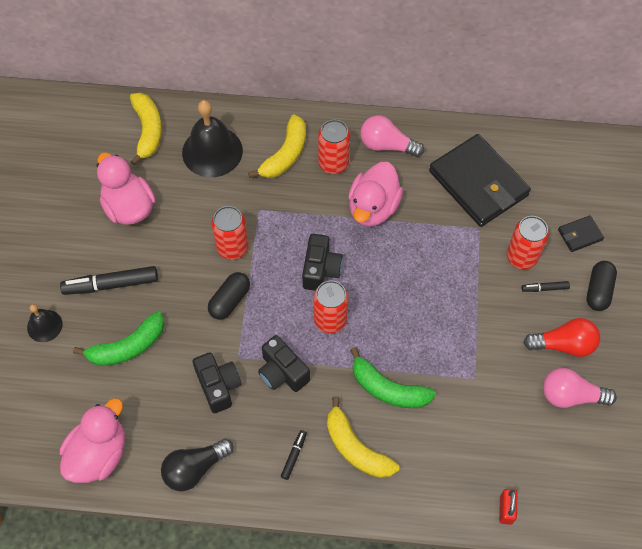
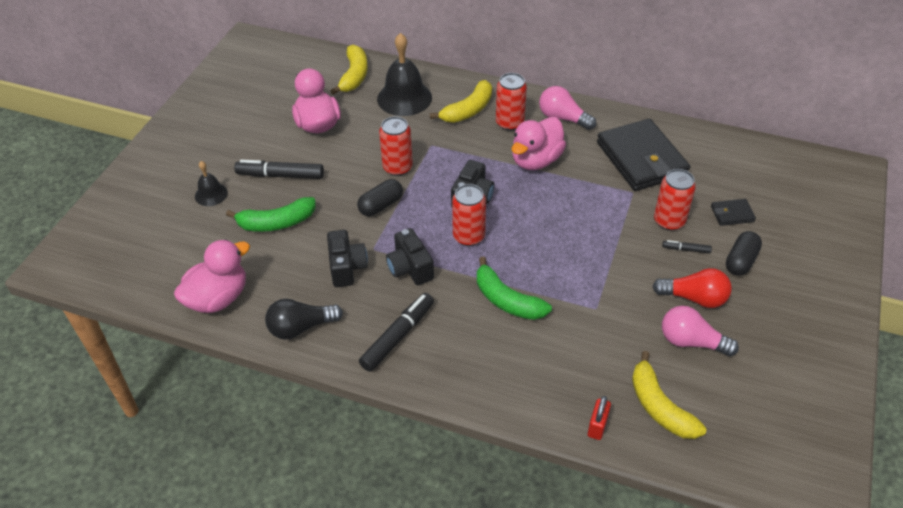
camera: 15 degrees right, 15 degrees down
(294, 456) = (398, 336): black marker -> black marker, size x2.01
(356, 448) = (460, 342): yellow banana -> yellow banana (659, 407)

